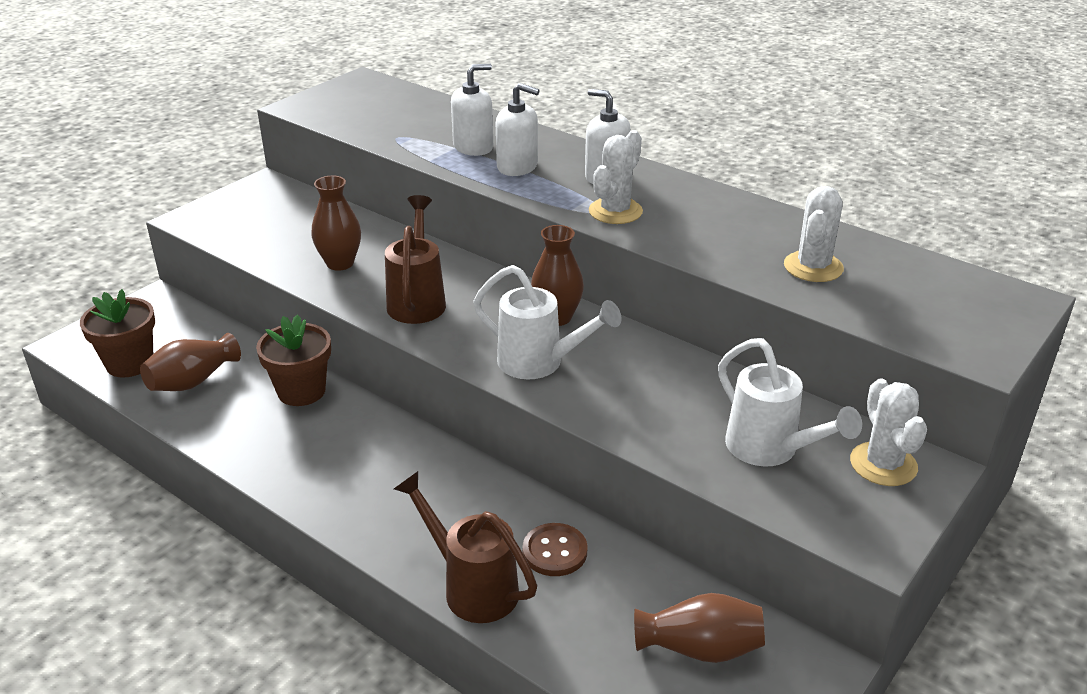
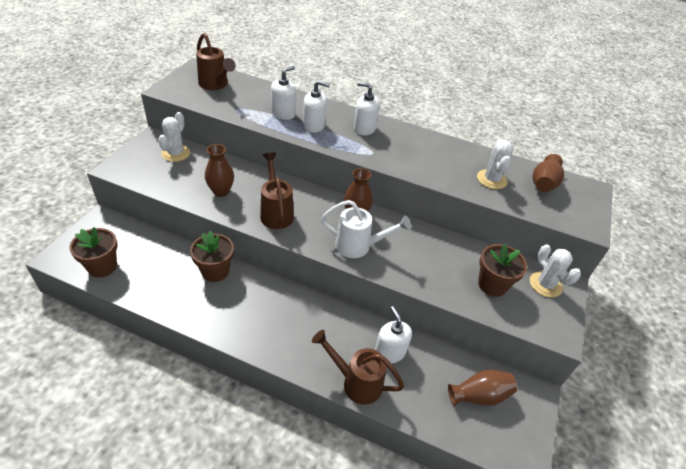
camera: 20 degrees left, 10 degrees up
(193, 381) = (147, 273): brown vase -> brown vase (543, 184)
(379, 104) = (215, 85): none -> brown watering can
(554, 551) = (390, 352): brown button -> white soap dispenser
(615, 211) = (379, 152): white cactus -> white cactus (176, 153)
(770, 450) = (492, 284): white watering can -> brown flower pot

